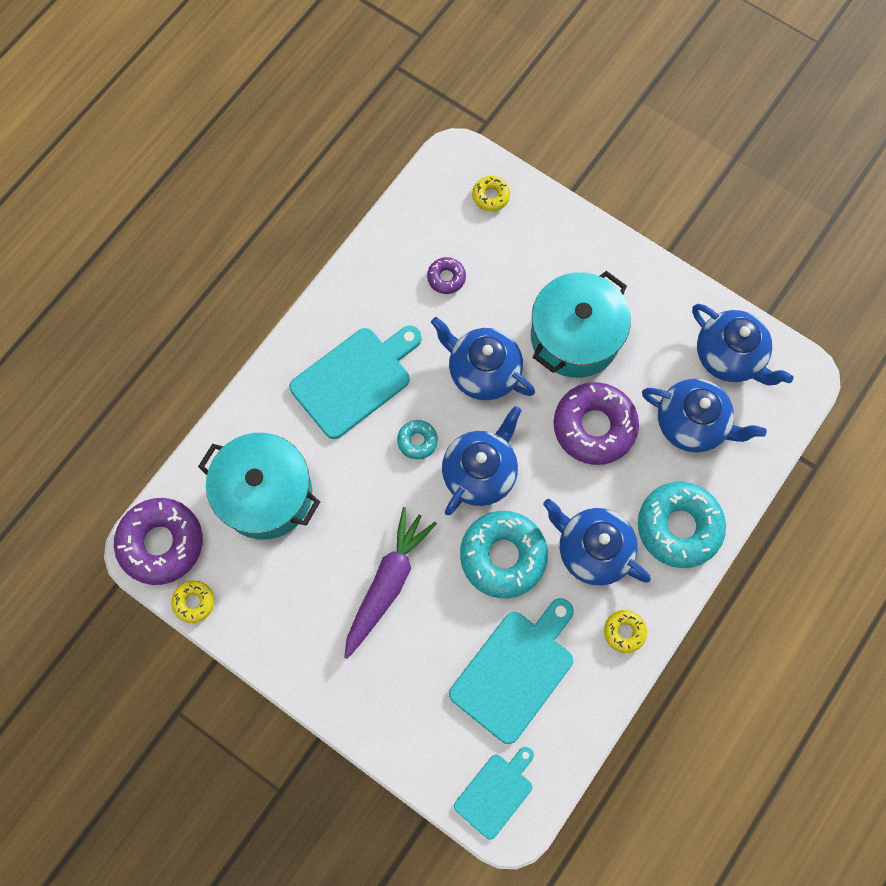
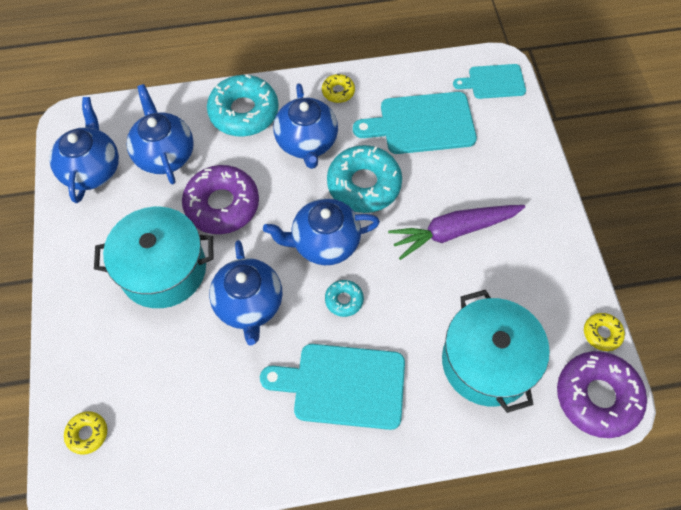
camera: 135 degrees left, 10 degrees down
(446, 278) = (195, 399): purple donut -> none

